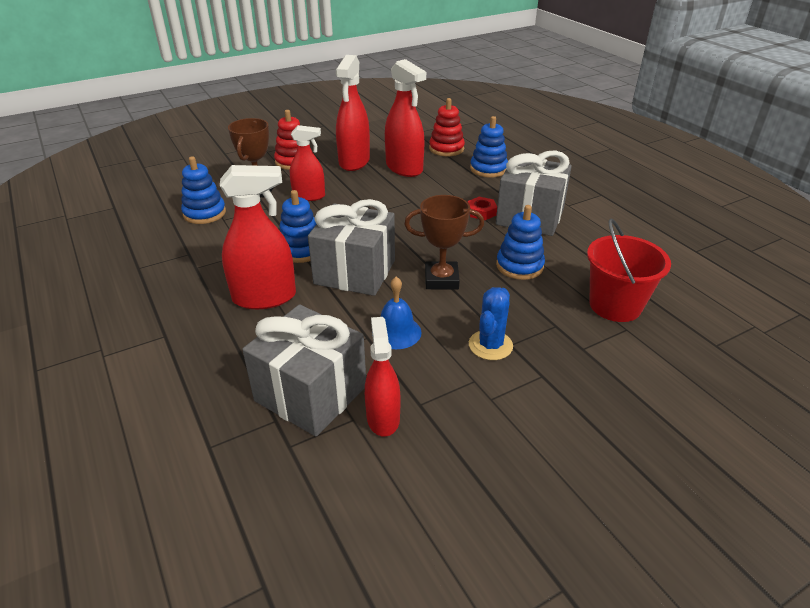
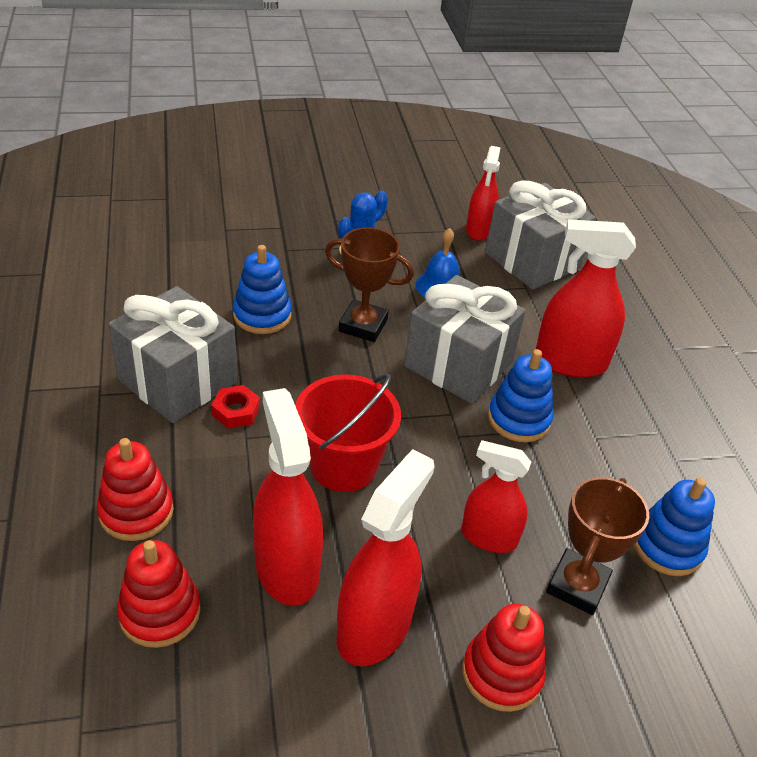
camera: 165 degrees left, 5 degrees up
(488, 169) = (136, 511): blue stacking toy -> red stacking toy
(615, 305) = (210, 249): red bucket -> red bucket (343, 465)

